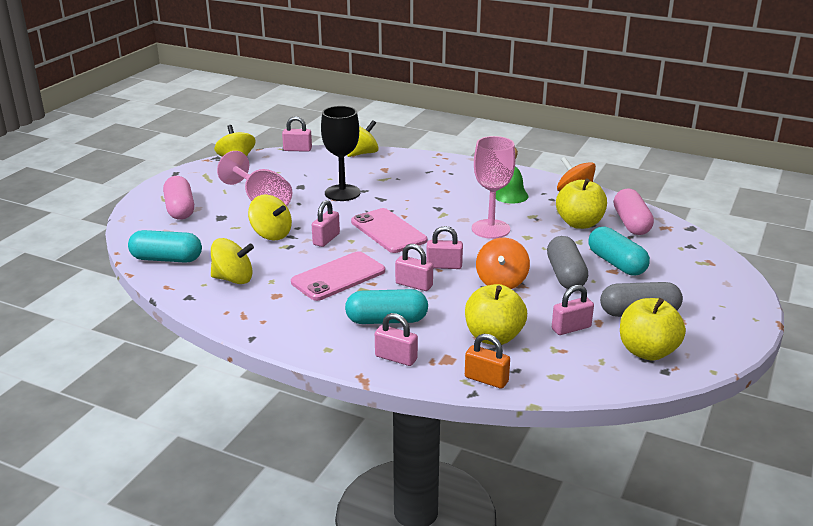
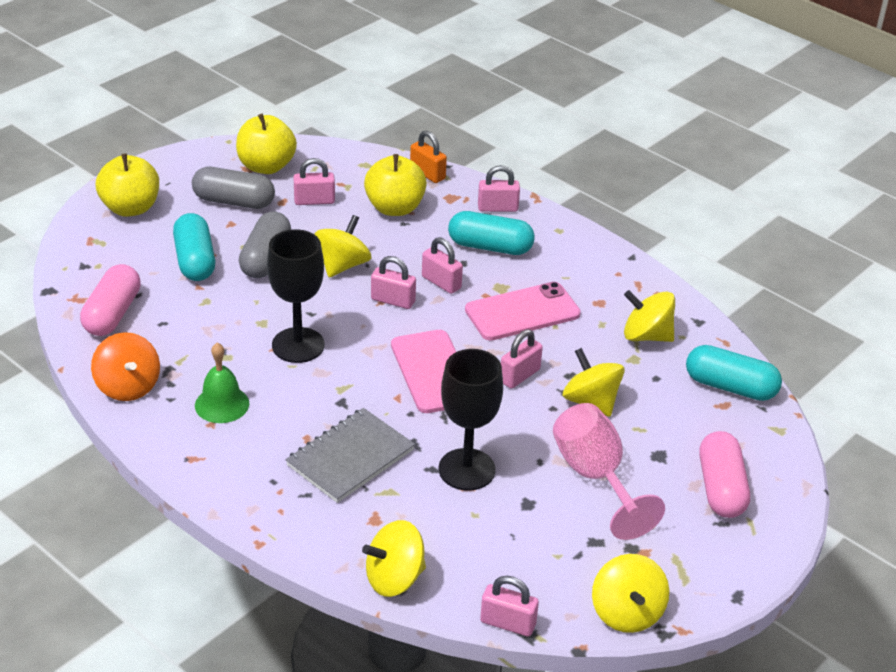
camera: 165 degrees left, 10 degrees up
(396, 358) = (497, 208): pink padlock -> pink padlock turned 45 degrees counterclockwise
(414, 187) = (350, 457): none -> grey notebook
(490, 229) = (298, 345): pink goblet -> black goblet
(501, 282) = (343, 265): orange spinning top -> yellow spinning top
(579, 223) = (177, 329): yellow apple -> yellow apple (130, 208)

